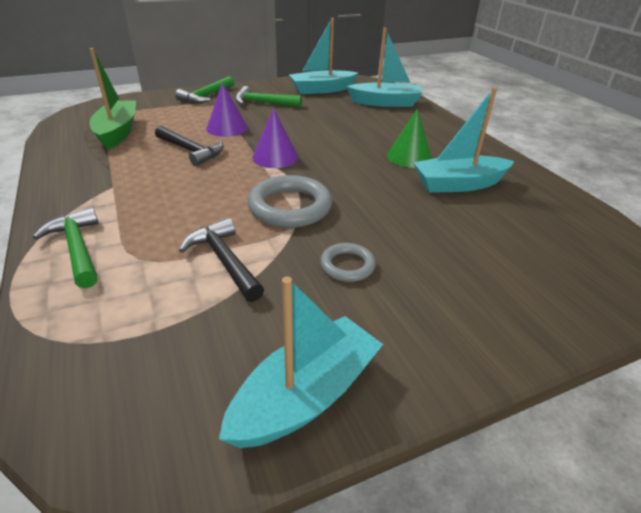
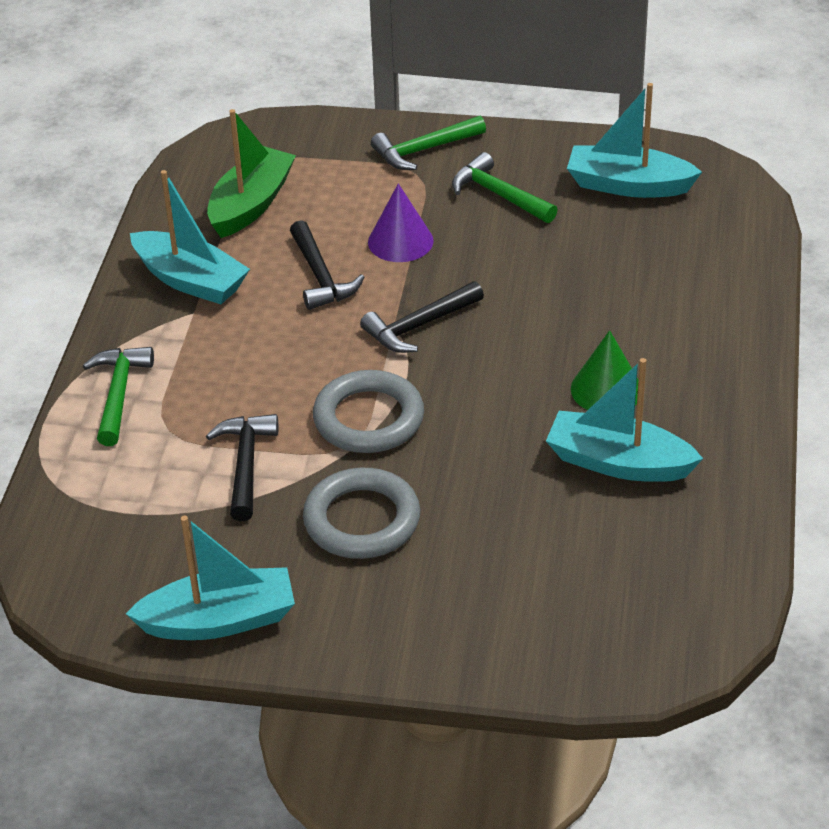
camera: 35 degrees right, 5 degrees up
(275, 157) = (419, 326): purple cone -> black hammer
(347, 265) = (362, 520): grey ring -> grey ring, size x1.79
(385, 103) = (704, 255): turquoise boat -> turquoise boat (190, 280)

